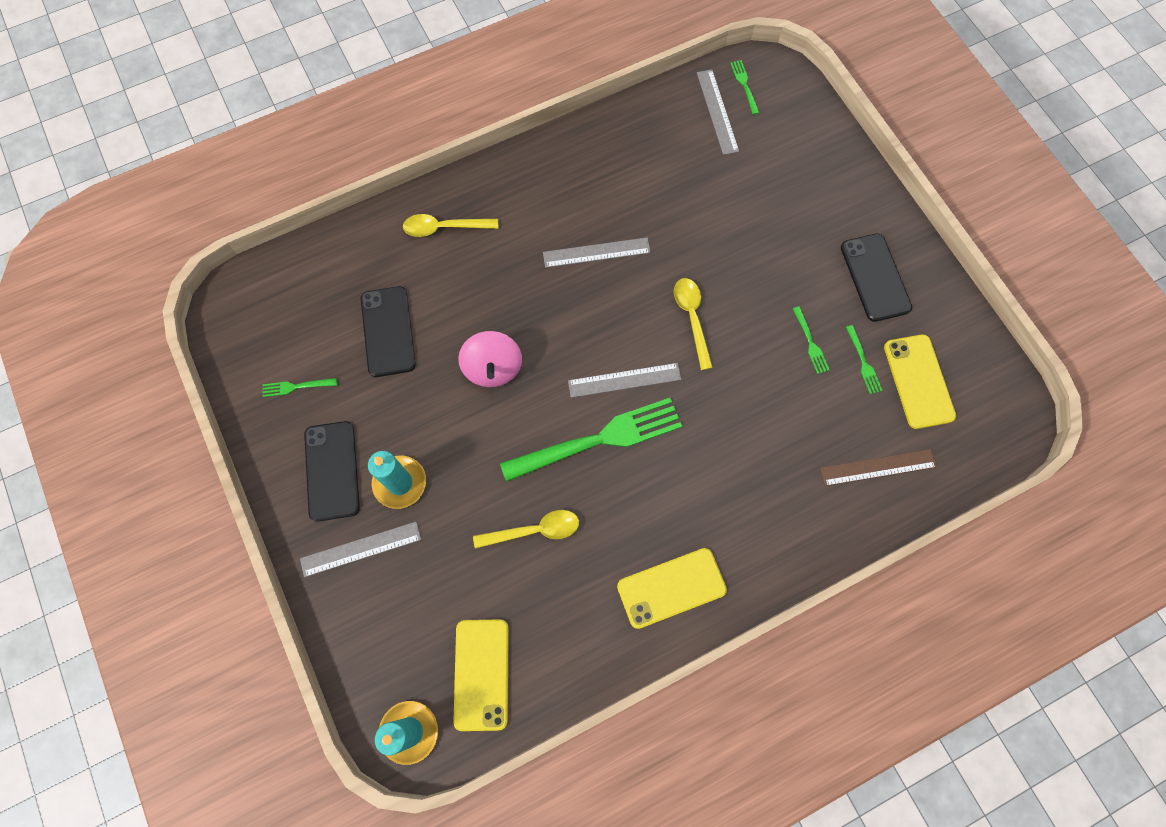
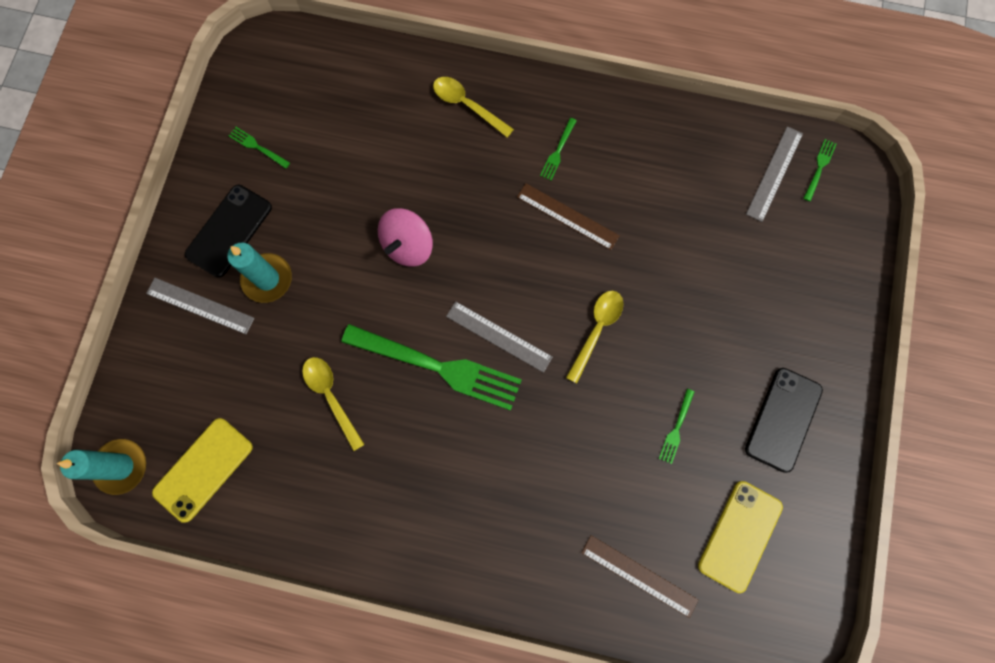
camera: 40 degrees right, 5 degrees up
(388, 331) = (356, 156): black phone -> none
(535, 530) = (331, 396): yellow spoon -> yellow spoon turned 150 degrees counterclockwise
(596, 253) = (567, 216): grey ruler -> brown ruler
(671, 587) = (391, 527): yellow phone -> none
(863, 362) = (706, 481): green fork -> green fork (558, 151)

